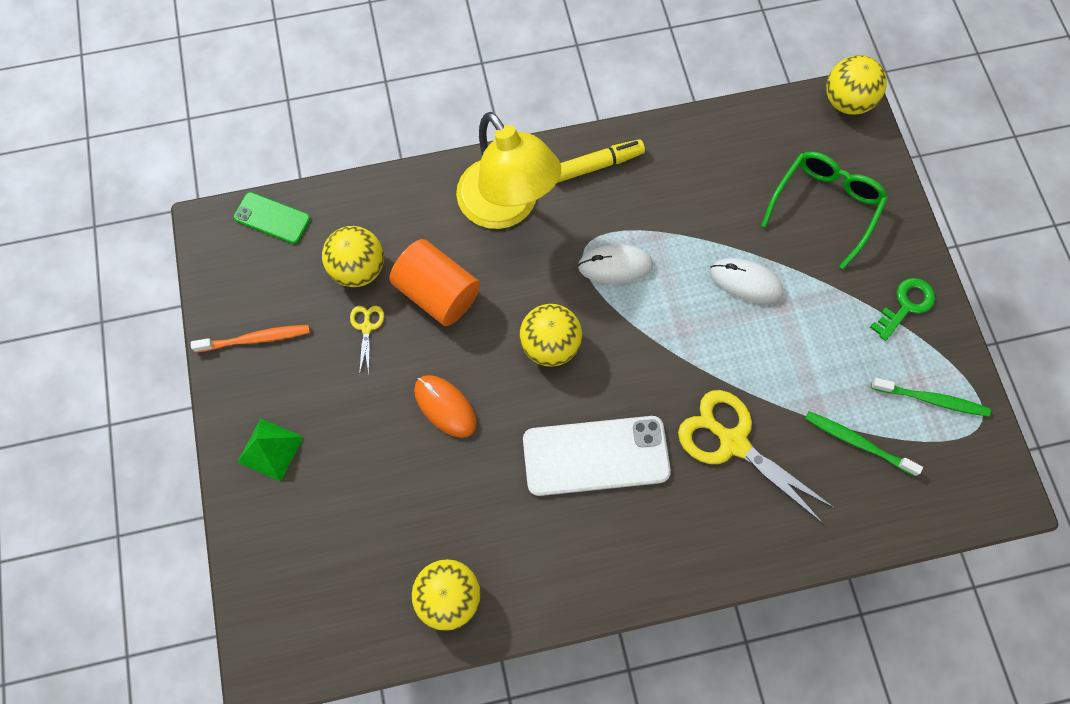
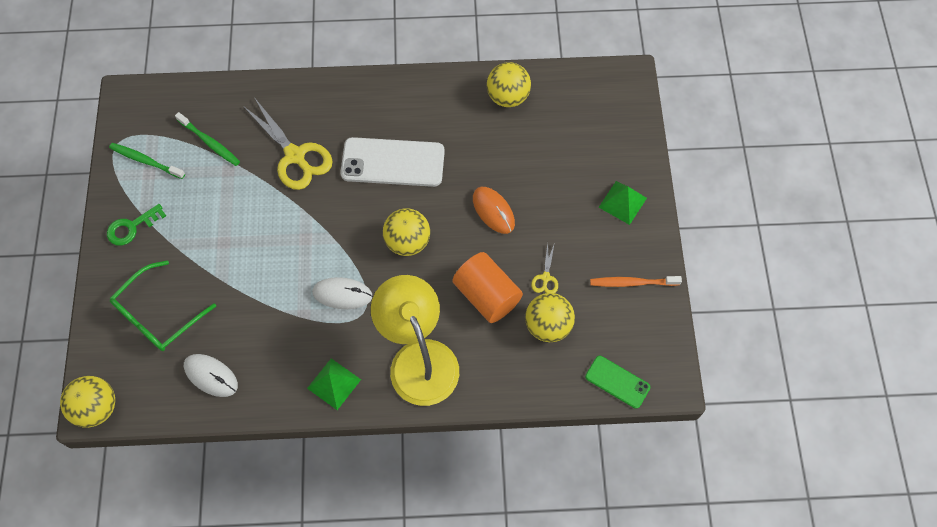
camera: 170 degrees left, 5 degrees down
(596, 165) = (334, 384): yellow marker -> green pyramid
(745, 282) = (245, 264): white mouse -> white mouse (211, 376)

